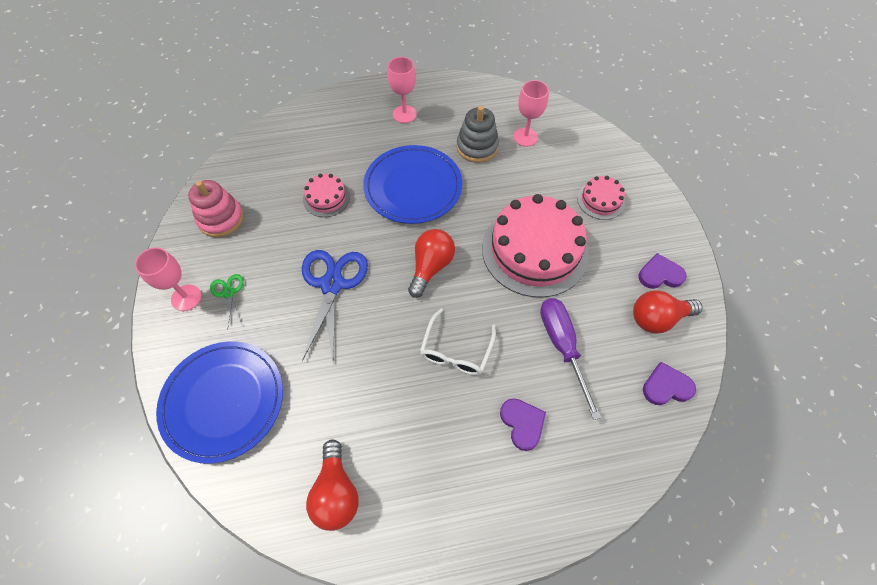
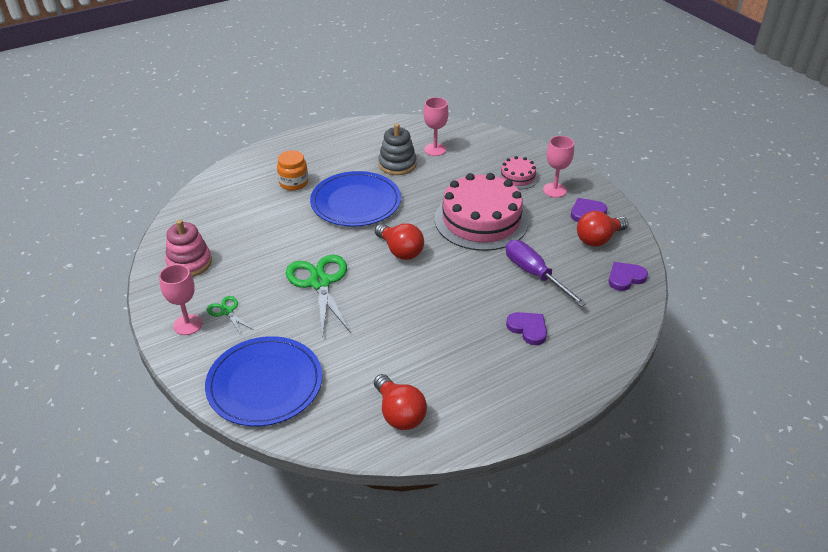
camera: 20 degrees left, 20 degrees down
(326, 198) = (281, 227): pink cake -> none
(332, 284) = (320, 283): blue scissors -> green scissors
(362, 143) = (293, 183): none -> orange jar
(404, 114) = (321, 155): pink goblet -> pink goblet (554, 190)
(431, 267) = (400, 251): red light bulb -> red light bulb turned 135 degrees clockwise
(456, 350) = (450, 298): white glasses -> none

